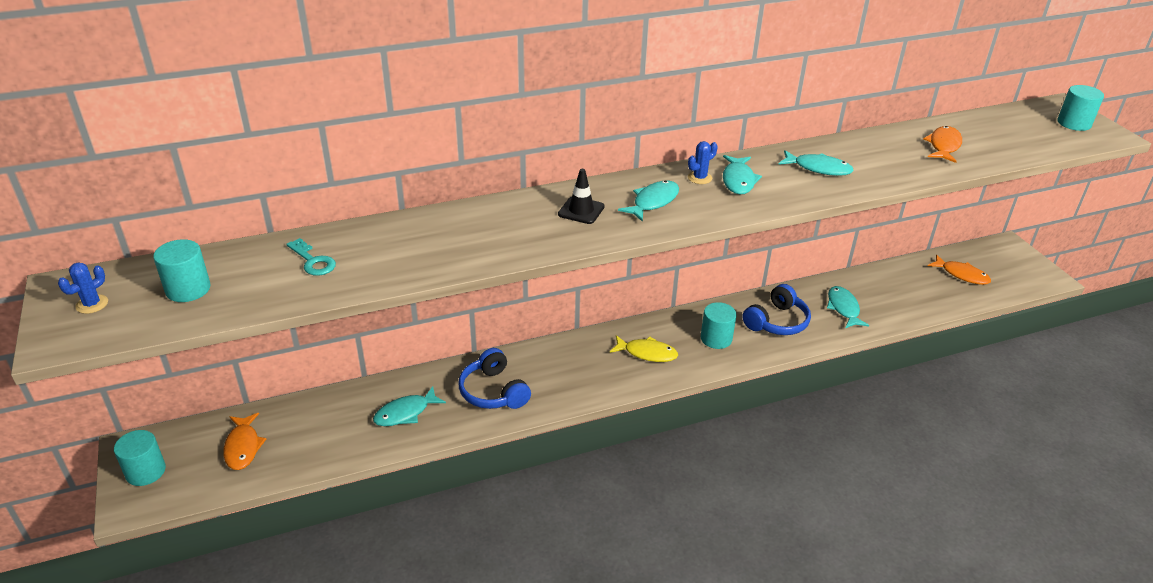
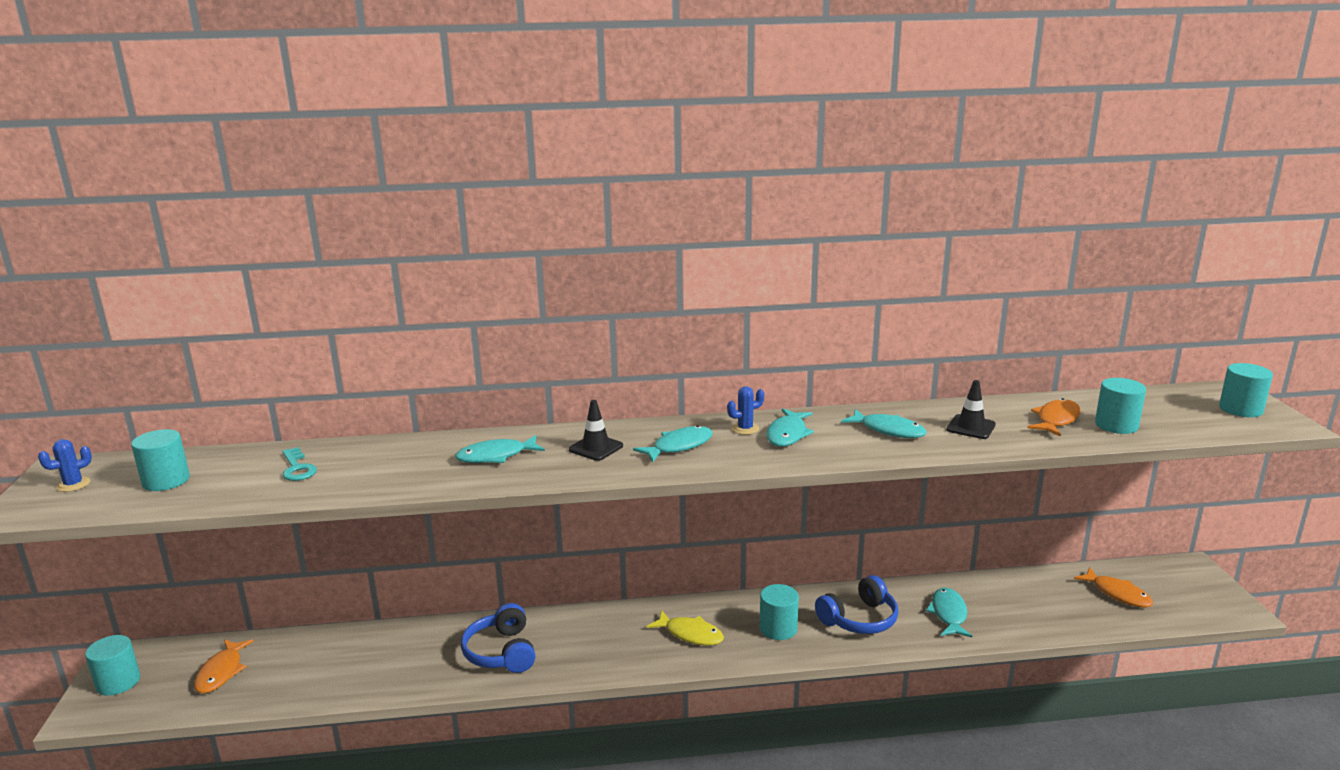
camera: 15 degrees right, 15 degrees down
(405, 413) = (399, 661): turquoise fish -> turquoise fish (496, 456)
(882, 159) = (971, 427): none -> black traffic cone
(990, 147) = (1116, 425): none -> turquoise cylinder

